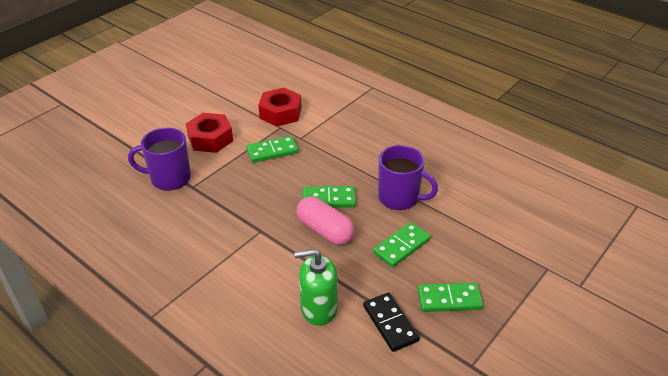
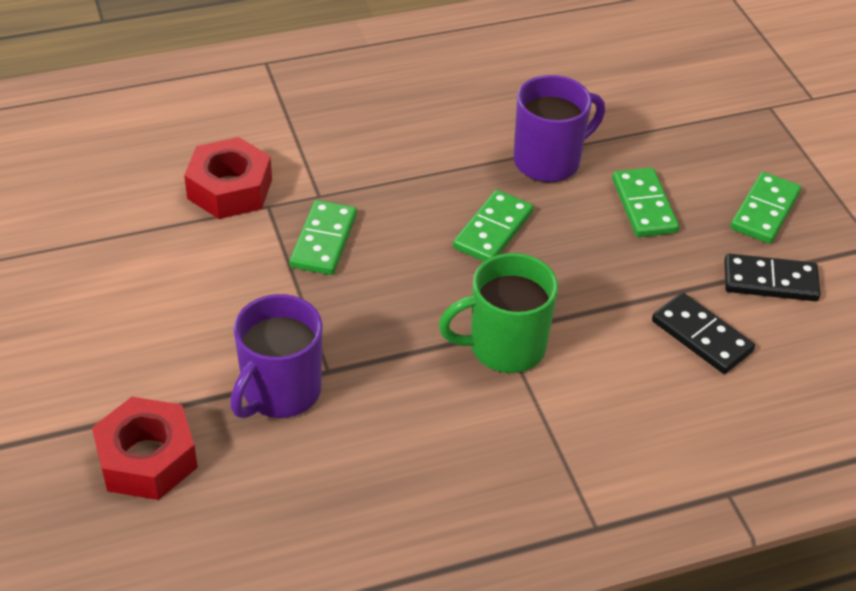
camera: 60 degrees left, 5 degrees up
(210, 139) = (217, 300): red nut -> red nut (147, 459)
(250, 235) = (505, 347): none -> green mug
(318, 308) = (701, 336): green soap dispenser -> black domino
(325, 230) = (555, 263): pink capsule -> none

